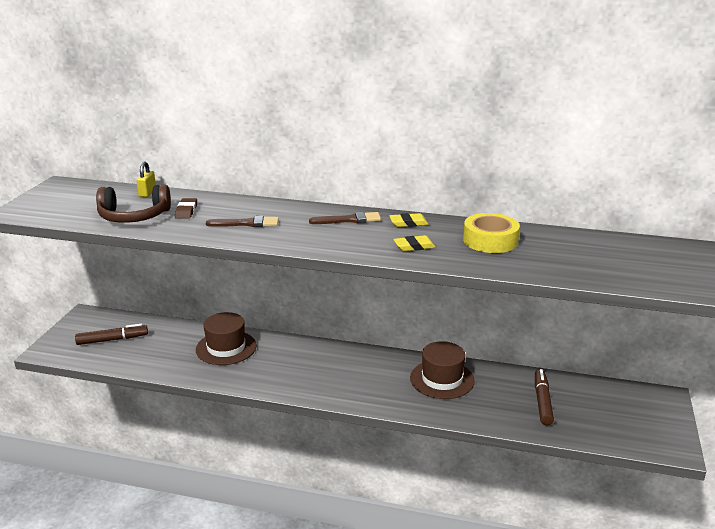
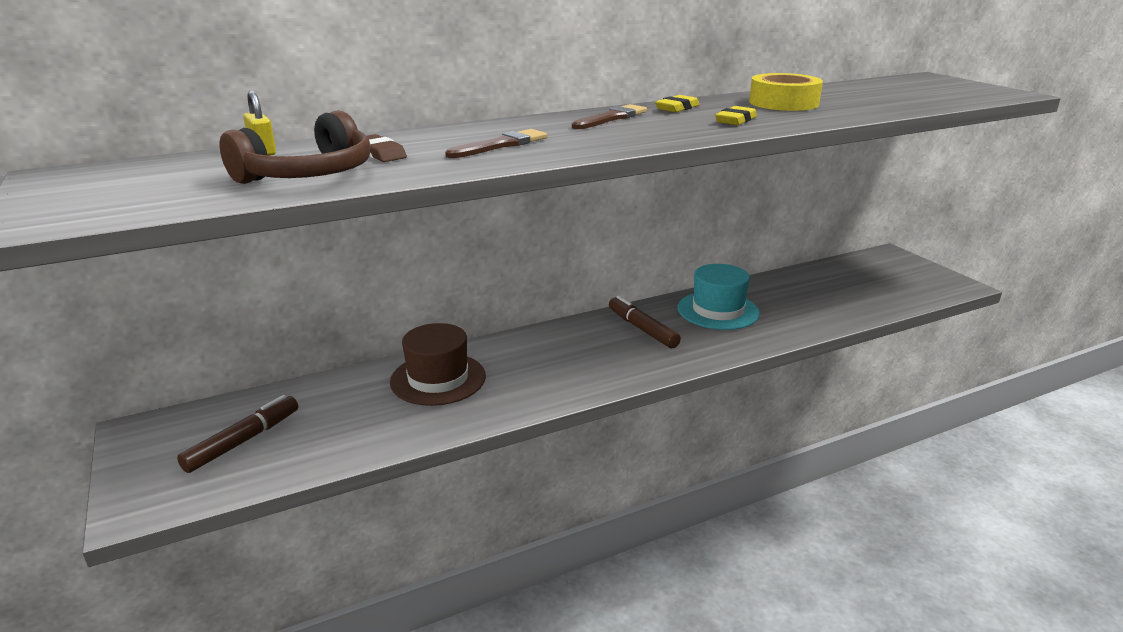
camera: 40 degrees left, 0 degrees up
(442, 379) = (718, 310): brown hat -> turquoise hat
(542, 402) = (824, 293): brown marker -> brown marker (642, 329)

